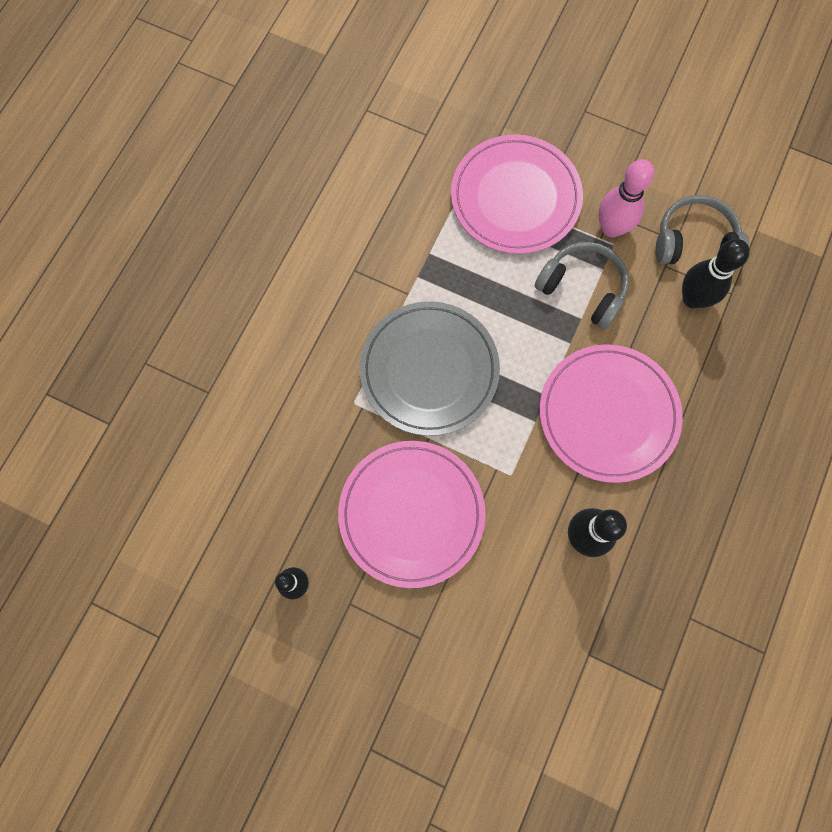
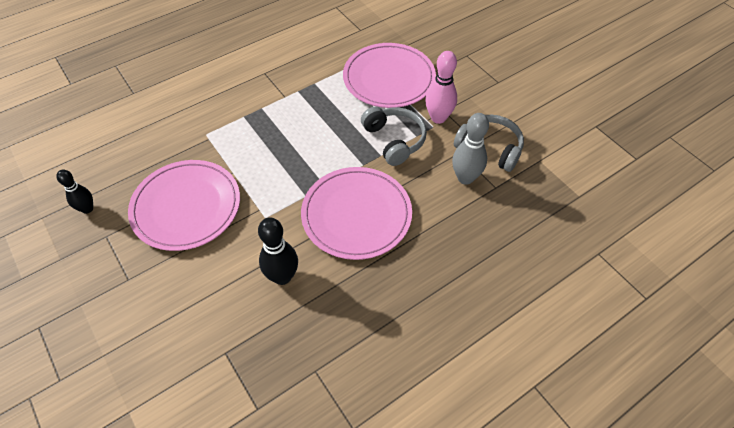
camera: 30 degrees right, 20 degrees down
(429, 370) = (264, 138): grey plate -> none
(692, 298) = (465, 178): black bowling pin -> grey bowling pin

